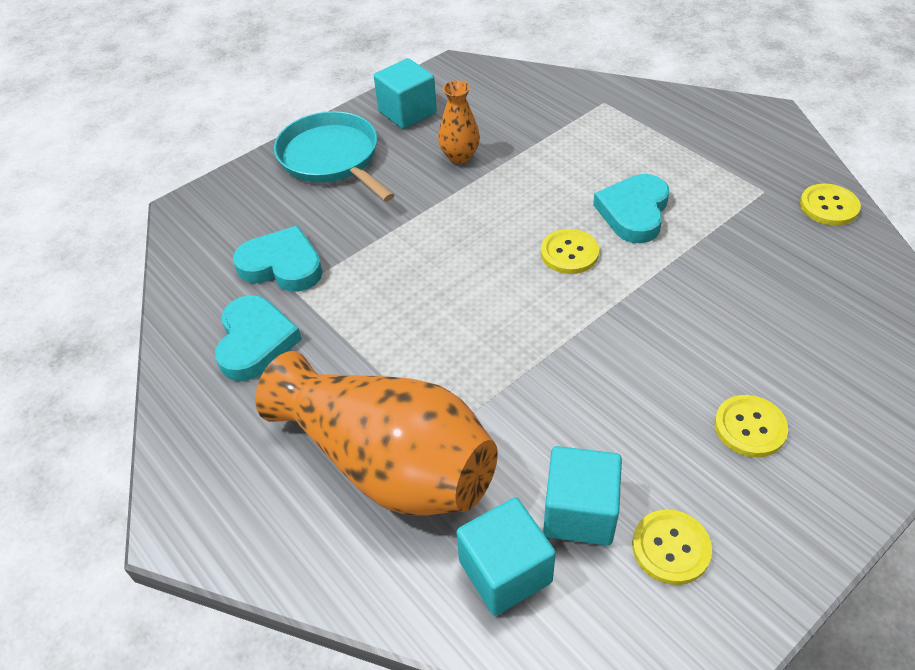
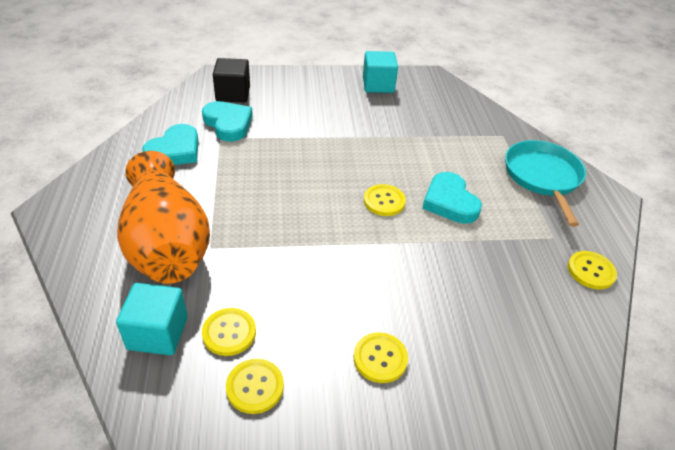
camera: 30 degrees right, 5 degrees down
(240, 221) = (233, 94): none -> black cube
(331, 158) = (311, 87): turquoise pan -> turquoise pan (542, 177)
(459, 156) = (380, 120): orange vase -> none
(579, 512) = (229, 332): turquoise cube -> yellow button
(634, 212) = (450, 202): turquoise heart -> turquoise heart turned 75 degrees counterclockwise

